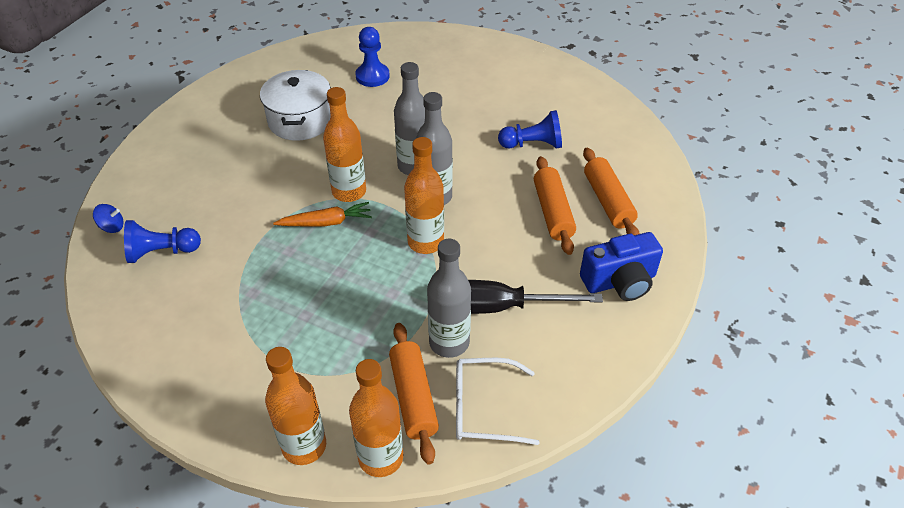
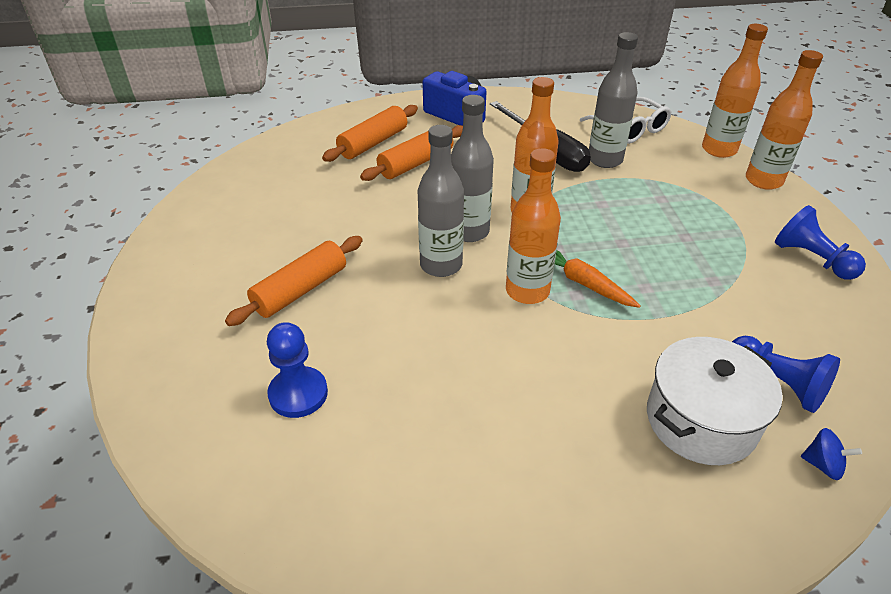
camera: 125 degrees left, 5 degrees down
(112, 227) = (822, 465): blue spinning top -> blue spinning top turned 150 degrees clockwise
(300, 120) = (458, 411): white pot -> white pot (701, 420)
(413, 397) = (664, 156): orange rolling pin -> orange rolling pin (300, 290)
(533, 144) = (330, 204): blue pawn -> blue pawn (812, 259)

